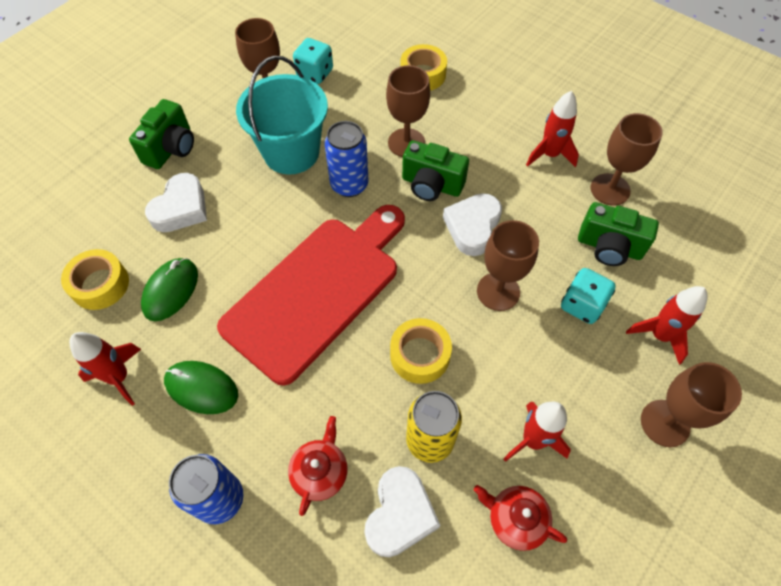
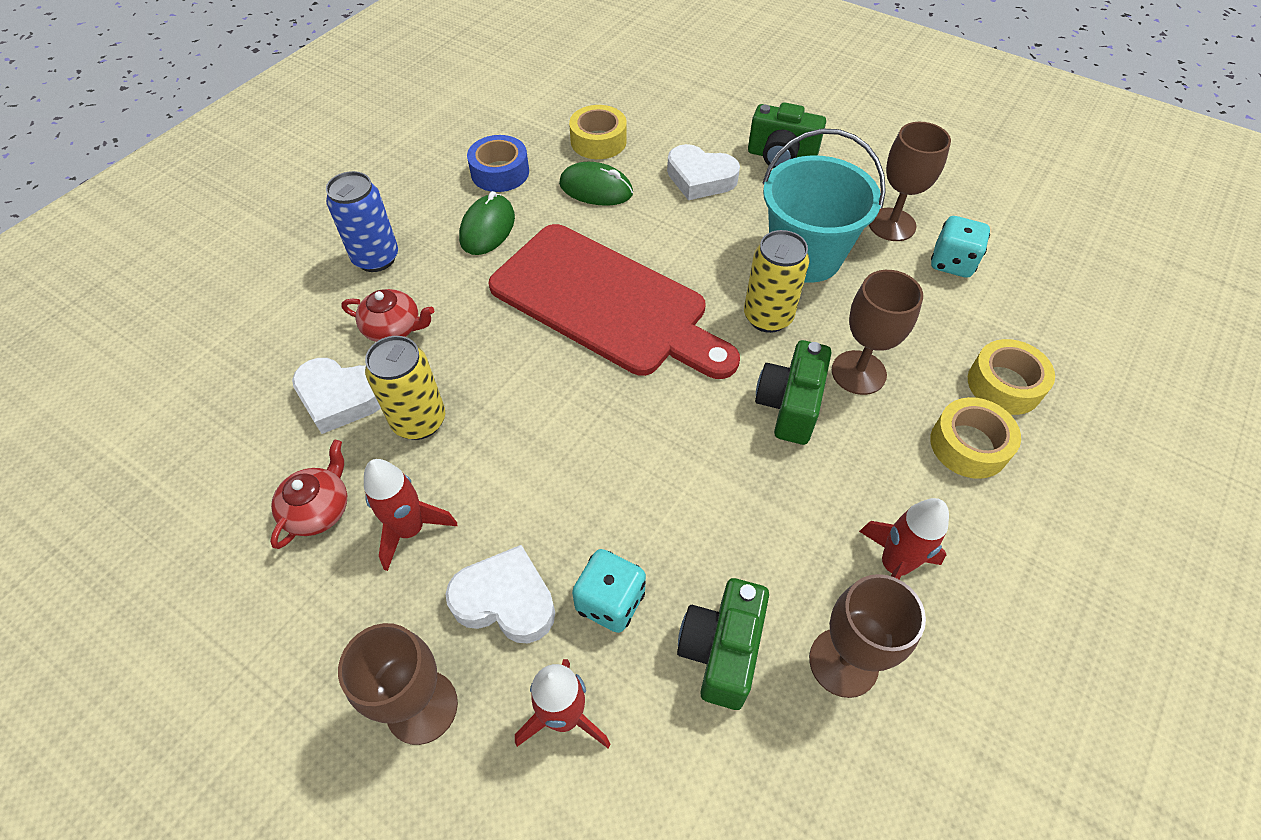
camera: 85 degrees right, 5 degrees down
(119, 377) = (500, 172): red rocket -> blue tape
(349, 185) = (767, 317): blue can -> yellow can
(420, 355) = (526, 406): yellow tape -> yellow tape (969, 445)
(472, 227) = (726, 458): white heart -> white heart (505, 600)
(498, 291) = (623, 490): brown goblet -> none

